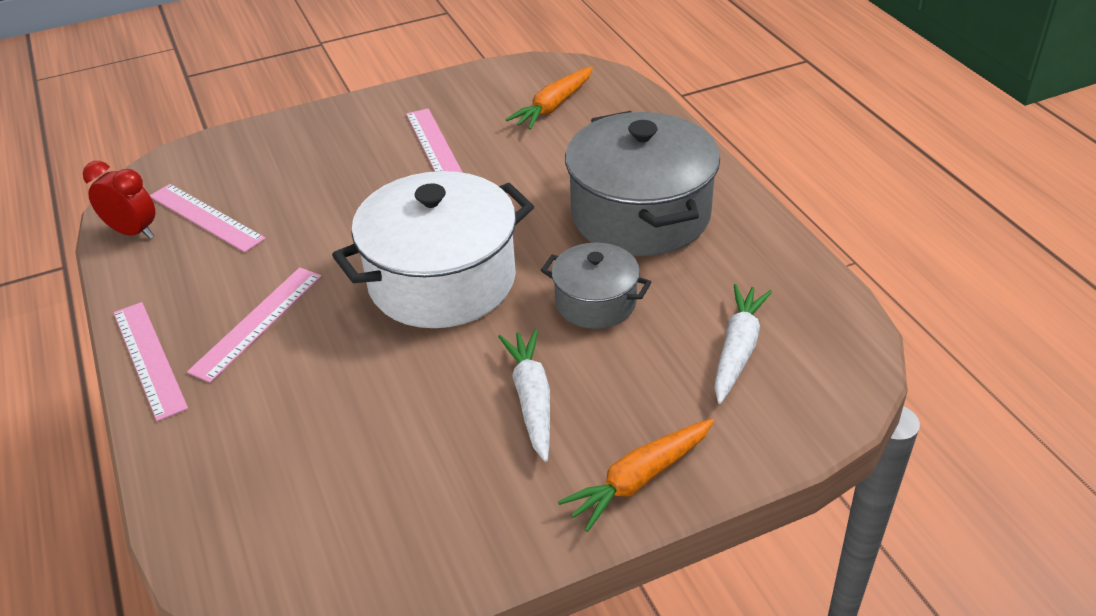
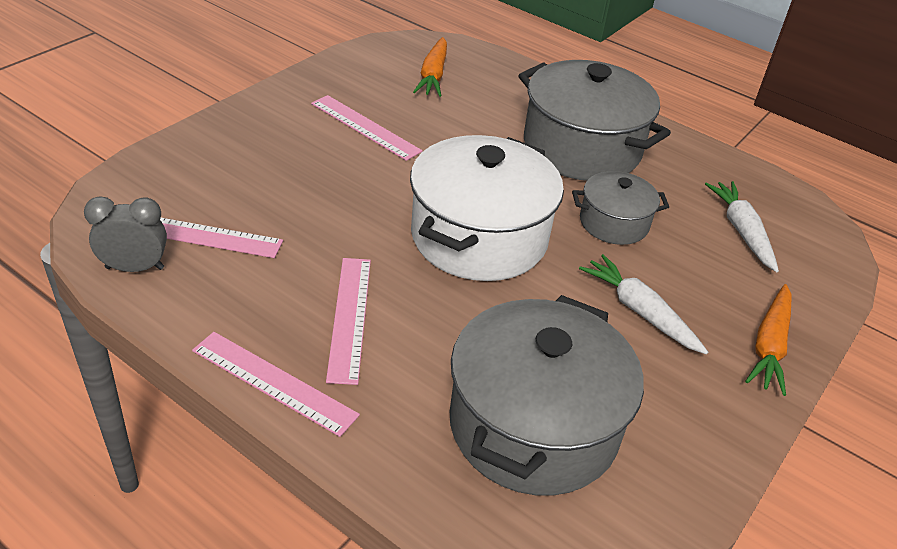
camera: 35 degrees left, 0 degrees up
(133, 232) = (135, 268): red clock -> grey clock
(321, 471) = (533, 426): none -> grey pot

